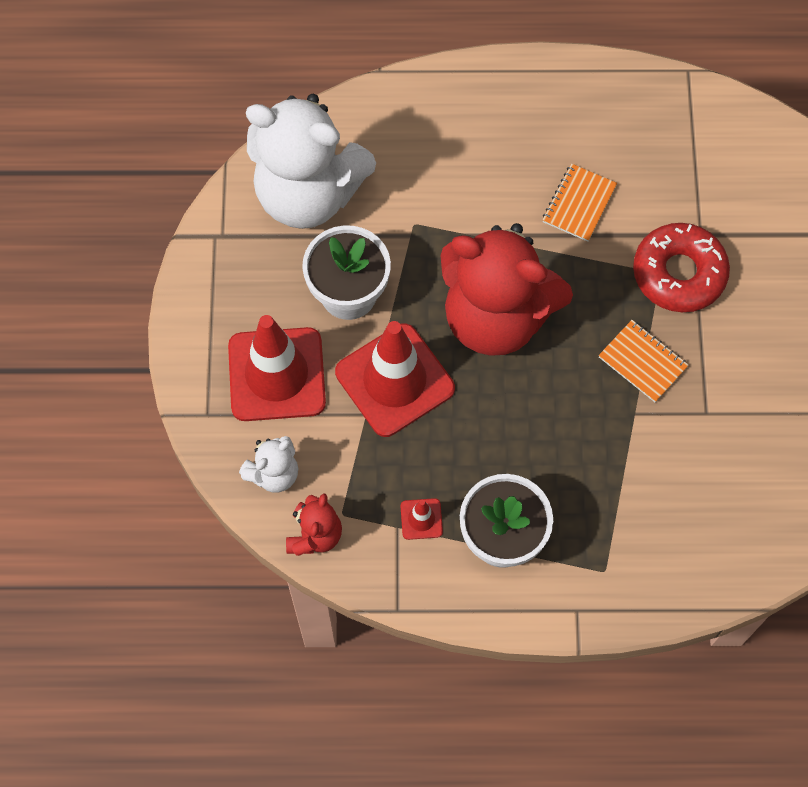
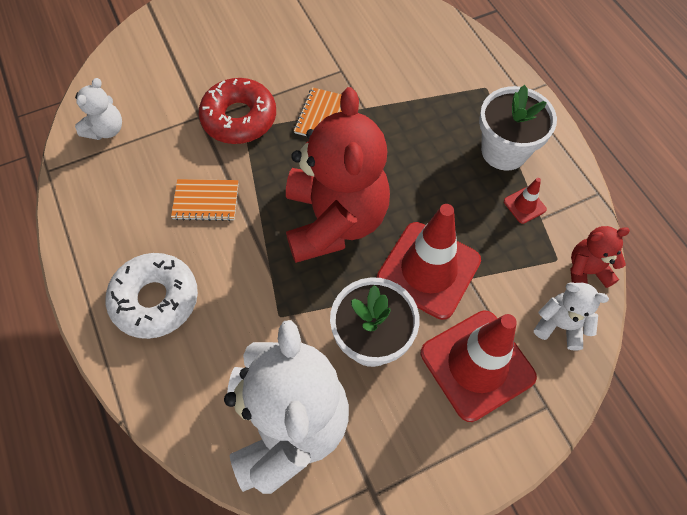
camera: 115 degrees left, 5 degrees down
(485, 126) = (155, 300): none -> white donut
(721, 137) = (106, 130): none -> white teddy bear

